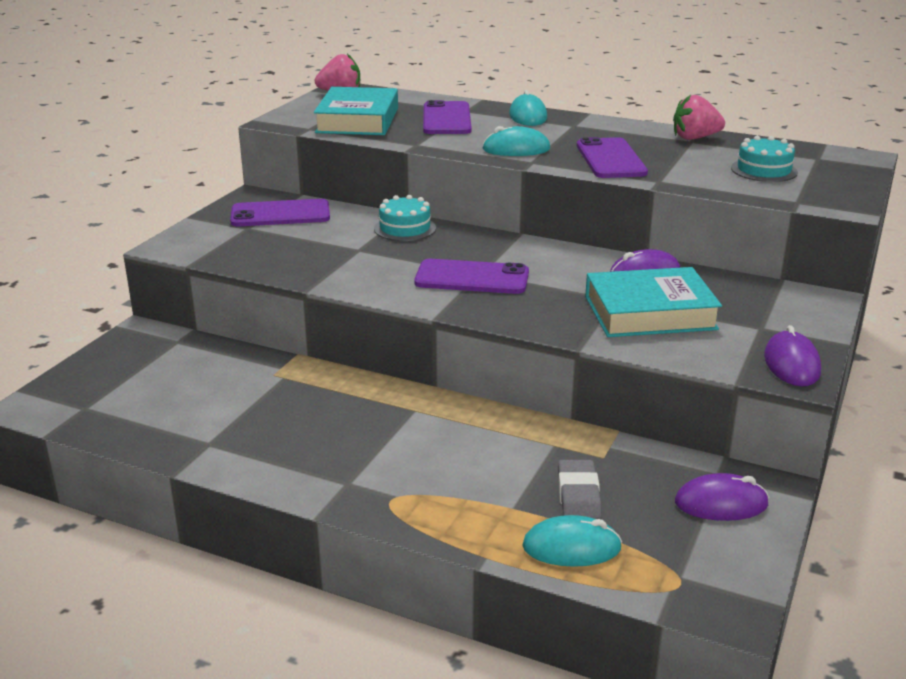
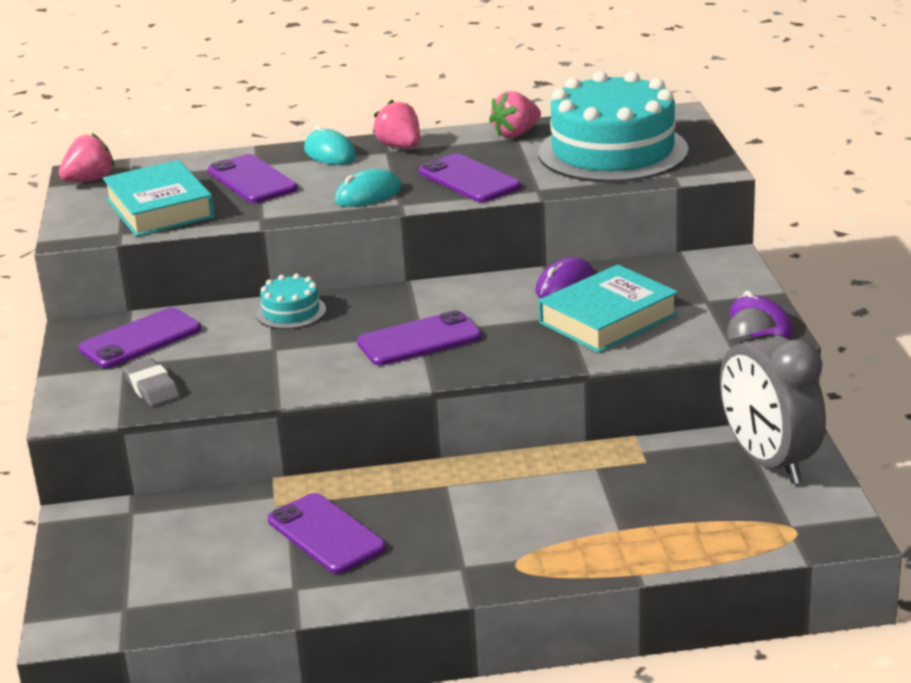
camera: 30 degrees left, 0 degrees up
(280, 411) = (326, 534): none -> purple phone
(571, 547) = (695, 539): turquoise mouse -> none
(578, 495) = (658, 499): grey eraser -> grey eraser (152, 387)
(587, 124) = (400, 147): none -> pink strawberry
(721, 503) = (768, 461): purple mouse -> grey clock
(764, 170) = (613, 151): turquoise cake -> turquoise cake, size x2.30

